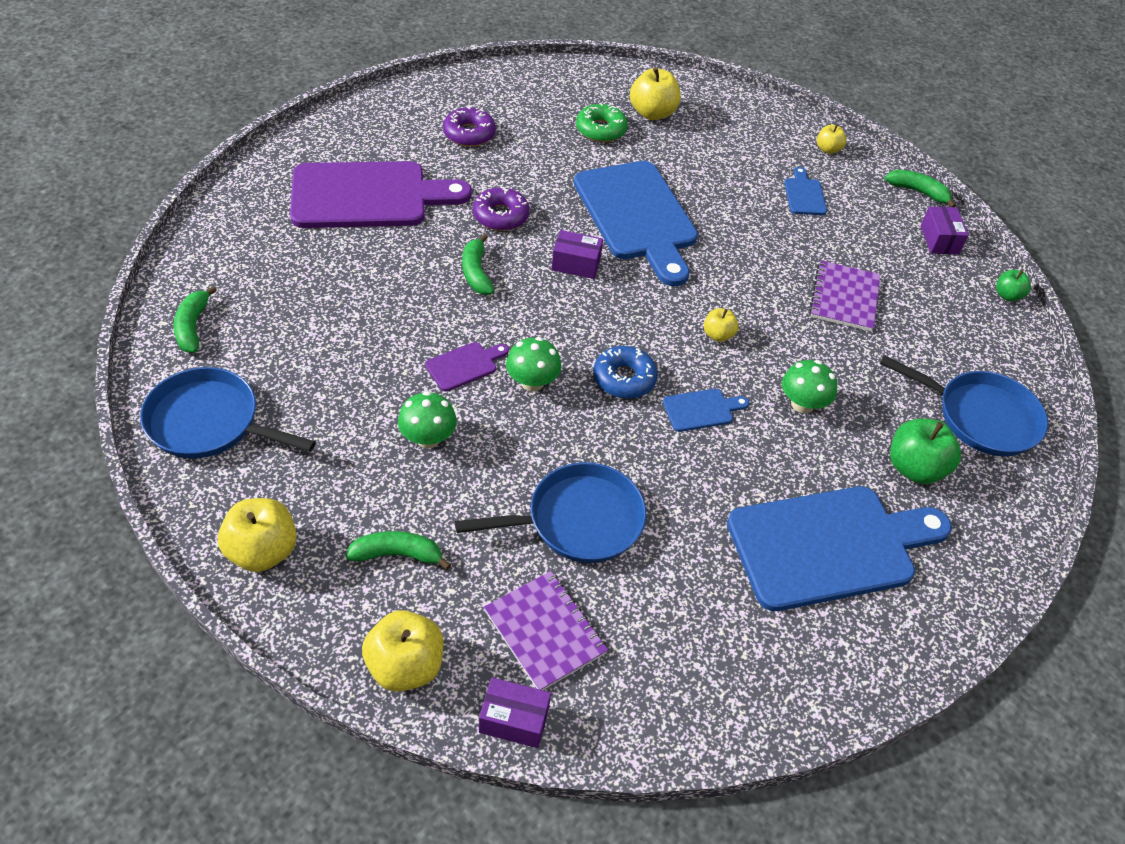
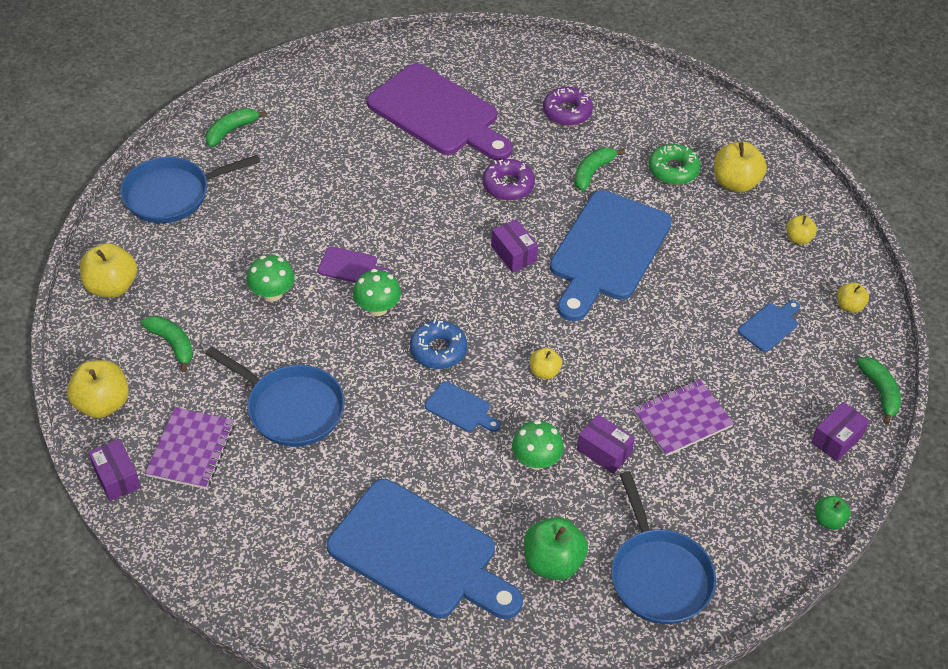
camera: 50 degrees right, 0 degrees up
(209, 422) = (172, 194): blue pan -> blue pan turned 90 degrees counterclockwise
(476, 272) = (438, 213): green banana -> green banana (592, 172)
(740, 125) = (798, 238): none -> yellow apple
(833, 360) = (604, 451): none -> purple box

